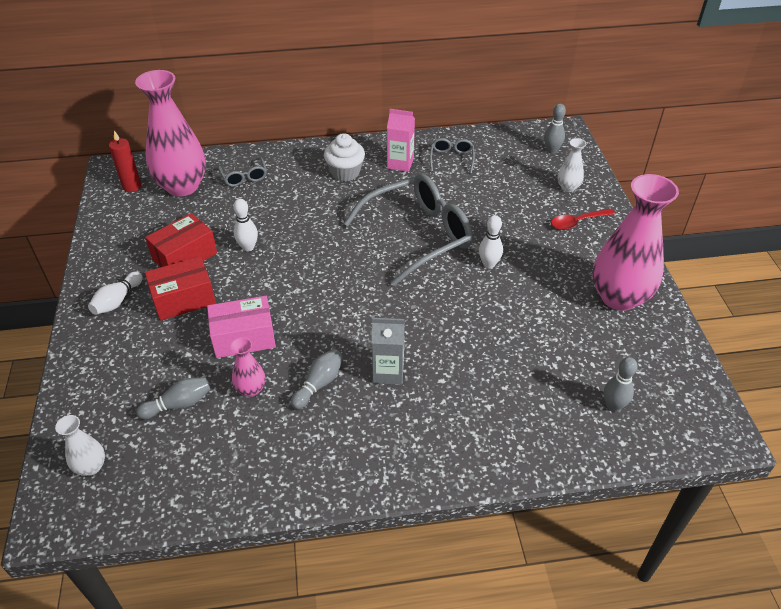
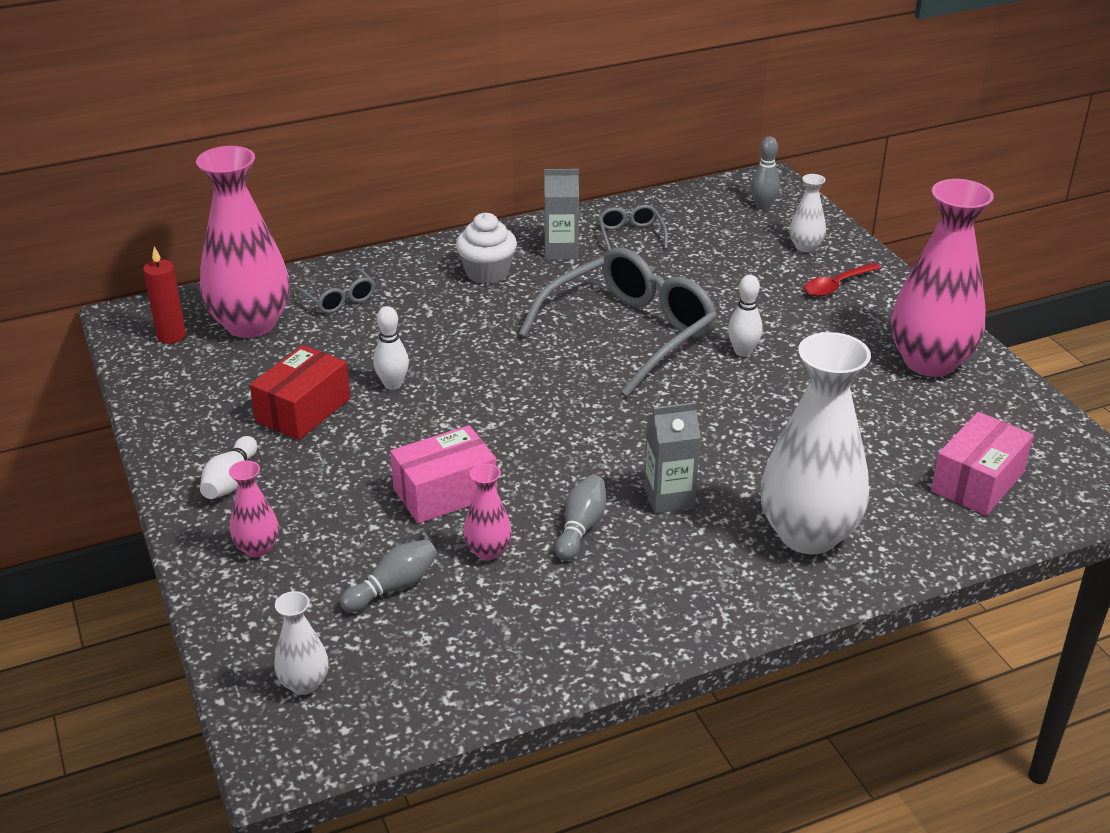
camera: 15 degrees left, 10 degrees down
(110, 355) = (257, 548): none -> pink vase
(184, 299) = (331, 462): red box -> none
(400, 163) = (561, 251): pink carton -> grey carton
(471, 424) = (808, 534): none -> white vase
(613, 406) = (977, 482): grey bowling pin -> pink box

